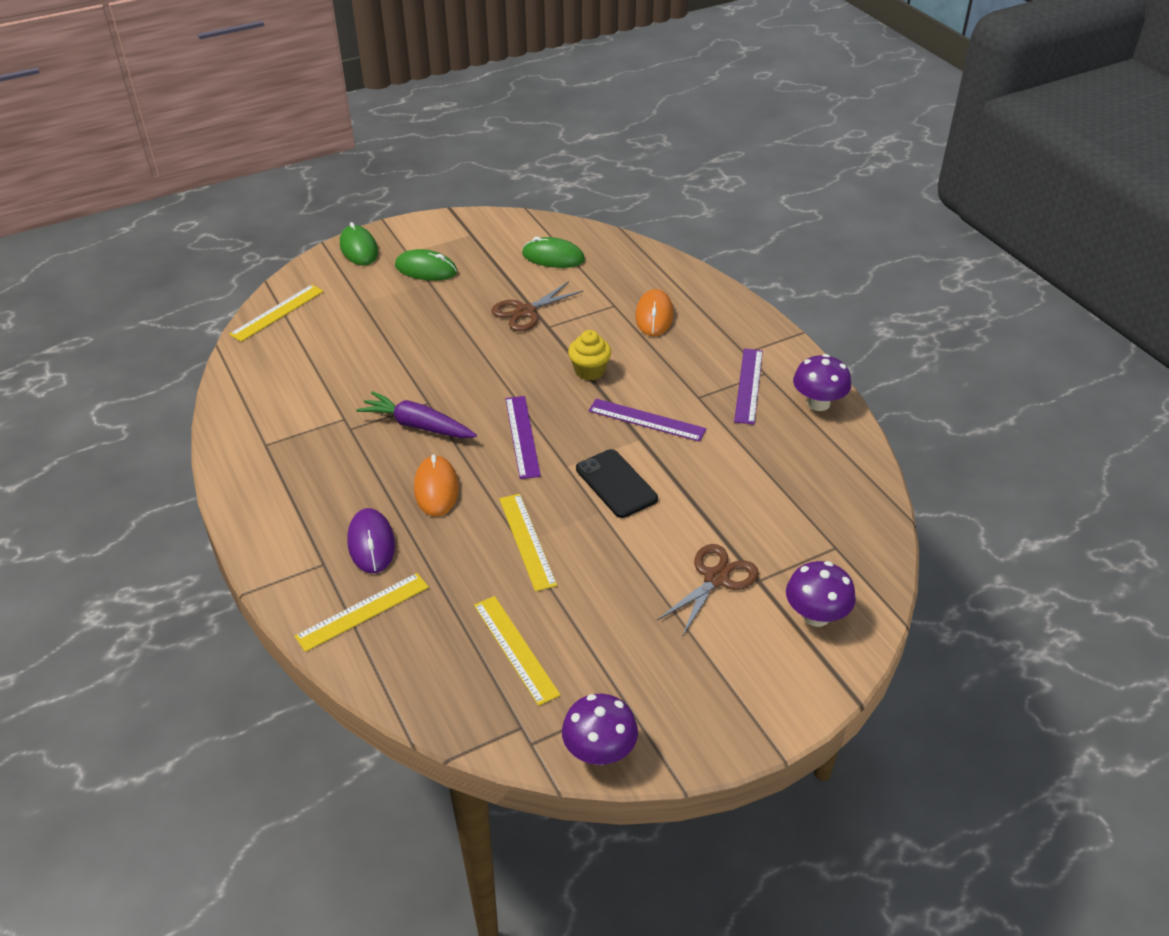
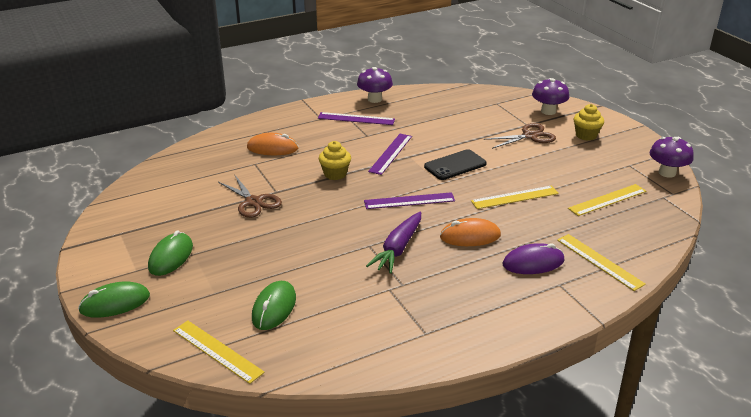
camera: 90 degrees left, 10 degrees down
(553, 257) = (177, 190): green mouse -> green mouse (274, 308)
(716, 579) = (530, 136): brown scissors -> brown scissors turned 120 degrees clockwise
(728, 657) = (586, 135): none -> yellow cupcake

